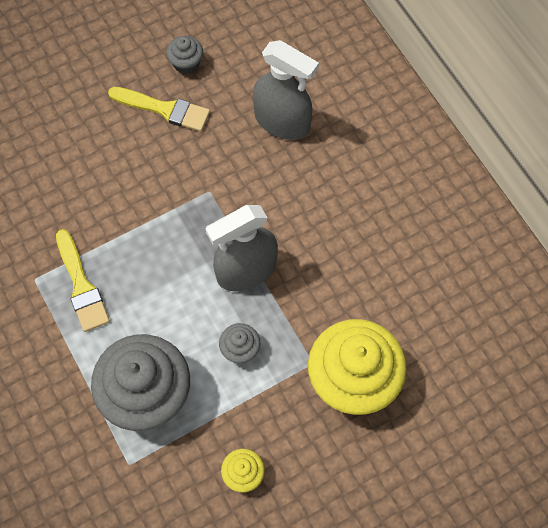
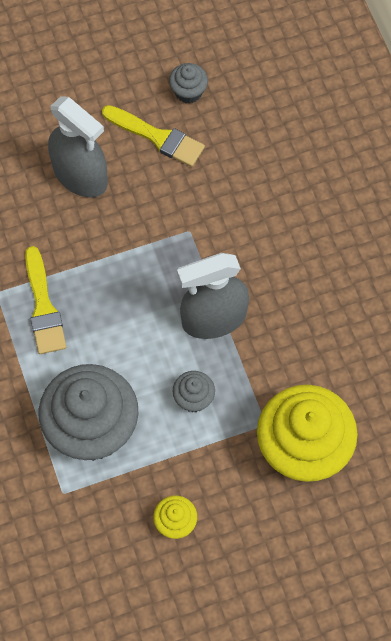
camera: 10 degrees right, 0 degrees up
(282, 121) = (278, 169): grey spray bottle -> grey spray bottle (80, 176)

